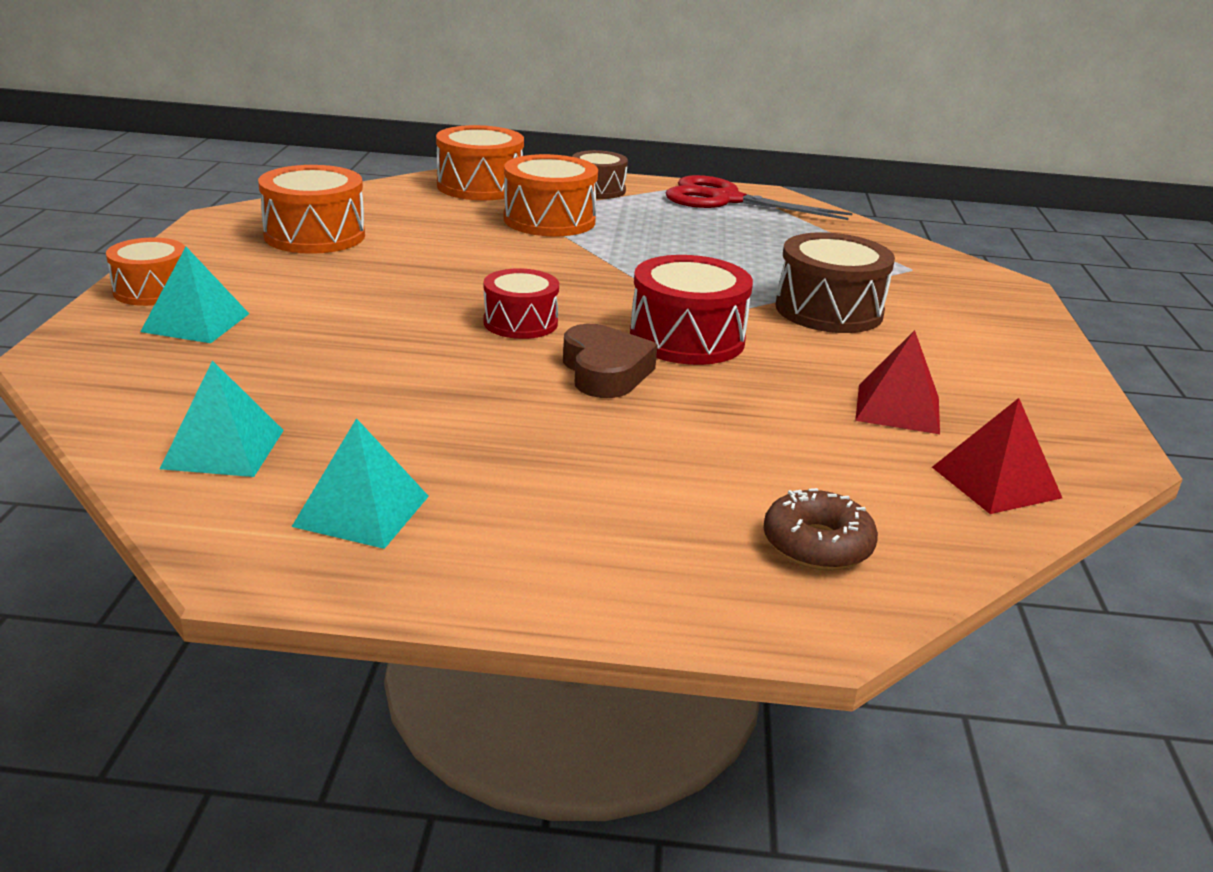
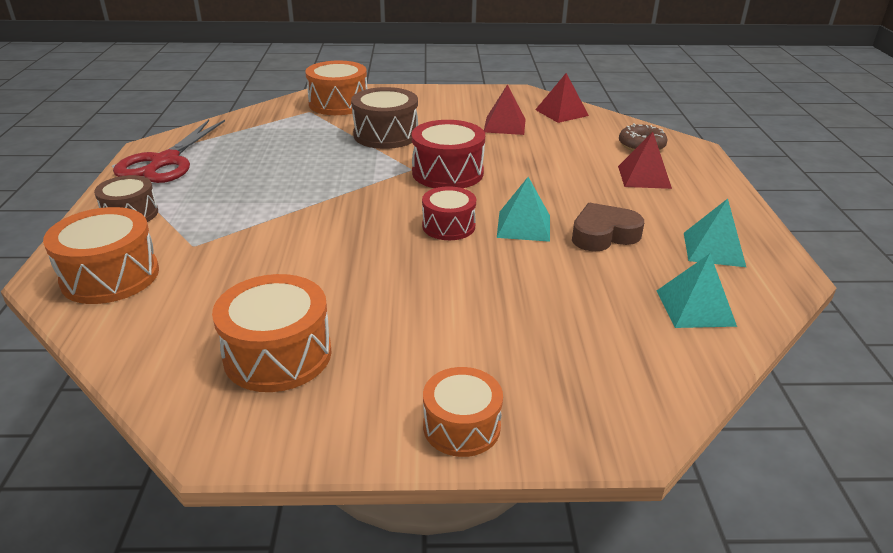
camera: 95 degrees left, 5 degrees up
(196, 322) = (519, 375): turquoise pyramid -> turquoise pyramid (523, 226)
(549, 220) = (221, 231): orange drum -> orange drum (338, 104)
(605, 372) = (507, 194): brown heart -> brown heart (603, 235)
(656, 510) = (644, 177): none -> red pyramid

